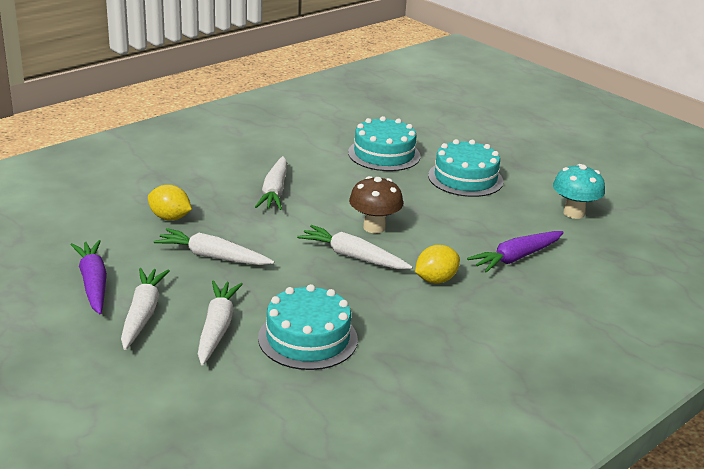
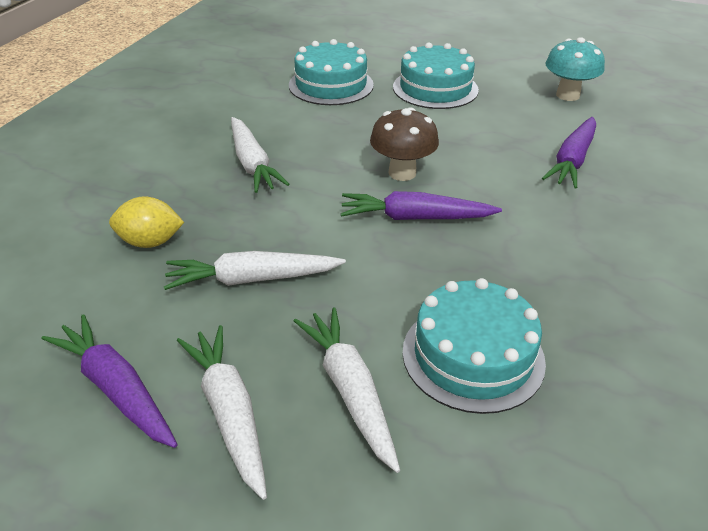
camera: 25 degrees left, 10 degrees up
(353, 256) = (415, 218): white carrot -> purple carrot
(435, 280) = (527, 215): yellow lemon -> none

